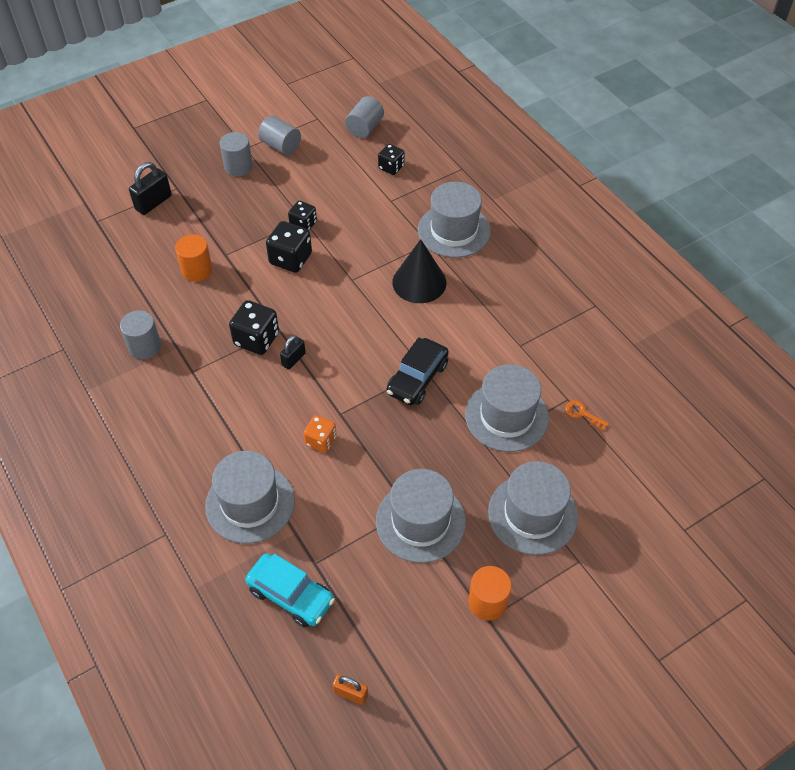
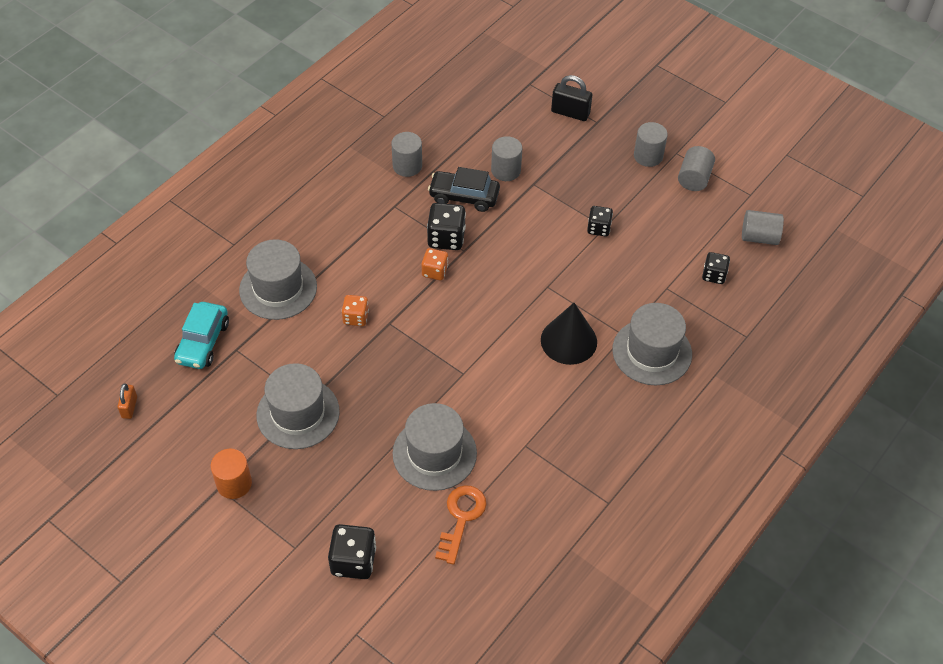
camera: 70 degrees right, 0 degrees up
(197, 270) = (506, 170): orange cylinder -> grey cylinder
(290, 259) = (550, 232): black dice -> black dice (353, 561)
(293, 359) = (435, 271): black padlock -> orange dice
(417, 379) = (450, 370): black car -> black car (464, 196)
(532, 514) = (333, 499): grey hat -> none
(582, 414) = (461, 518): orange key -> orange key, size x1.83

